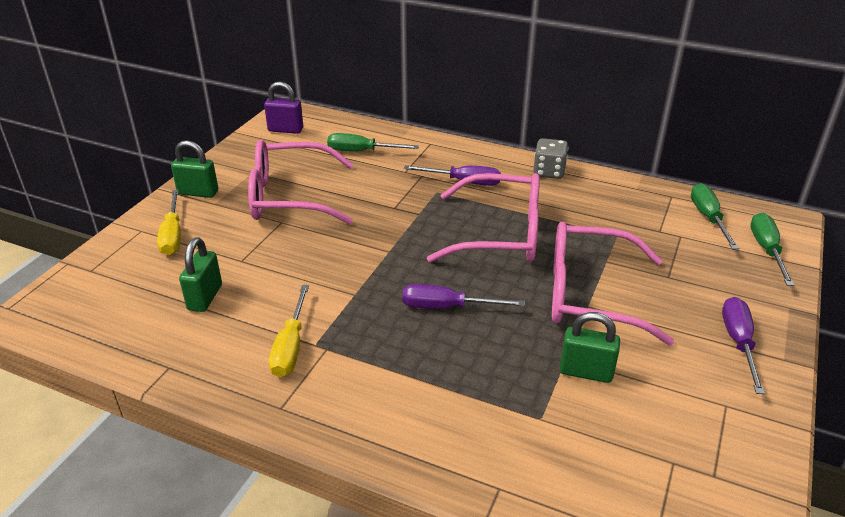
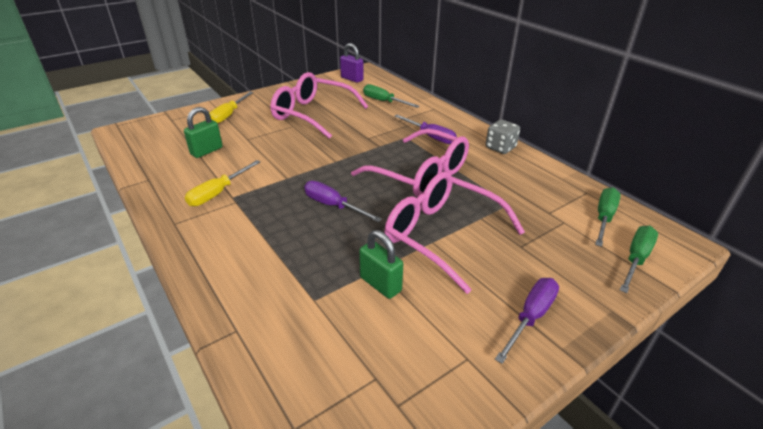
camera: 30 degrees right, 0 degrees up
(198, 193) = (266, 98): green padlock -> none

